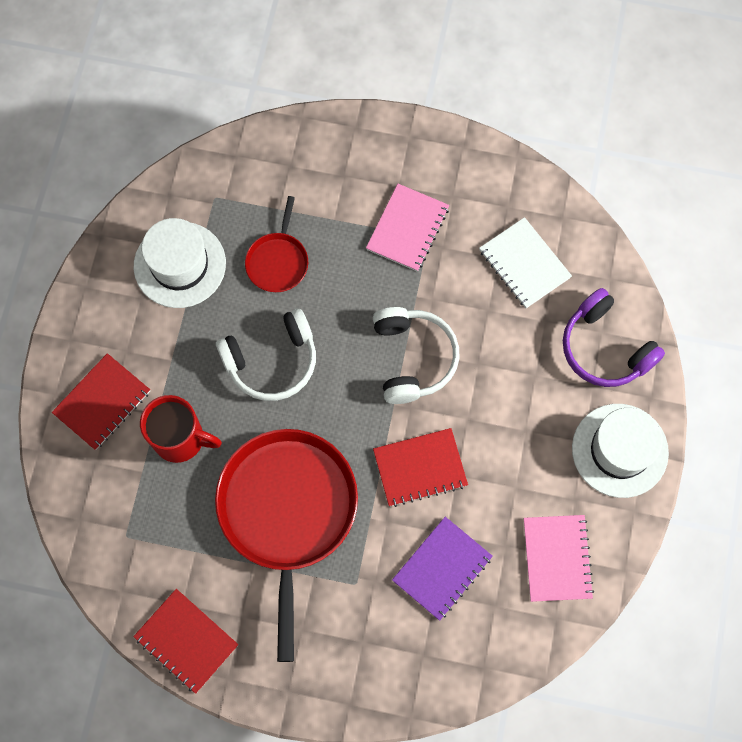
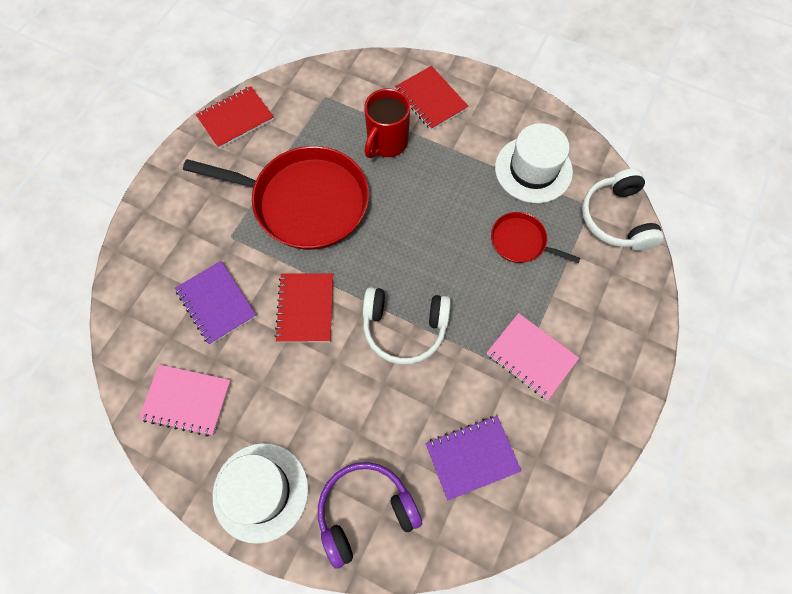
camera: 105 degrees right, 5 degrees down
(272, 361) = (432, 218): white headphones -> white headphones (616, 218)
(524, 264) = (472, 457): white notebook -> purple notebook

